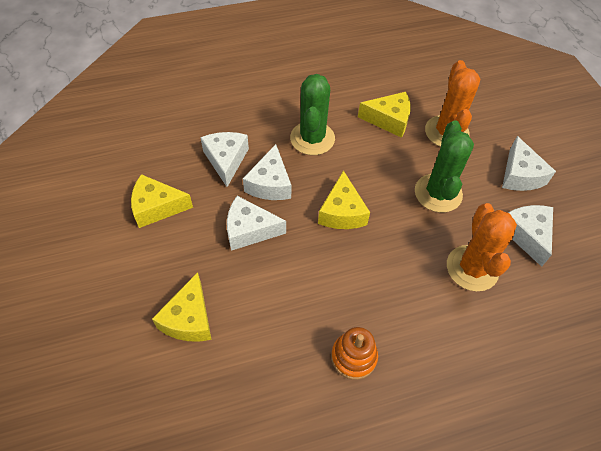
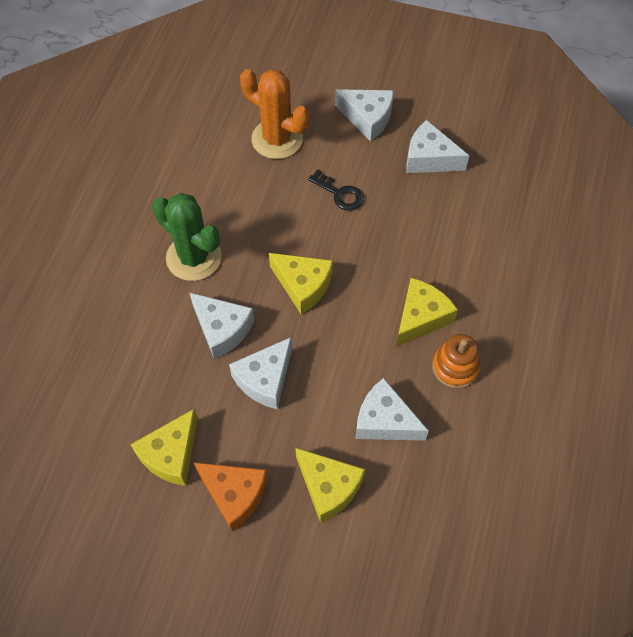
camera: 55 degrees left, 5 degrees up
(148, 261) = (234, 495): none -> orange cheese
(226, 160) = (159, 354): white cheese -> white cheese (384, 421)
(389, 120) = (224, 176): yellow cheese -> yellow cheese (421, 317)
(438, 193) = (340, 194): green cactus -> black key
(472, 268) = (433, 221): orange cactus -> none

